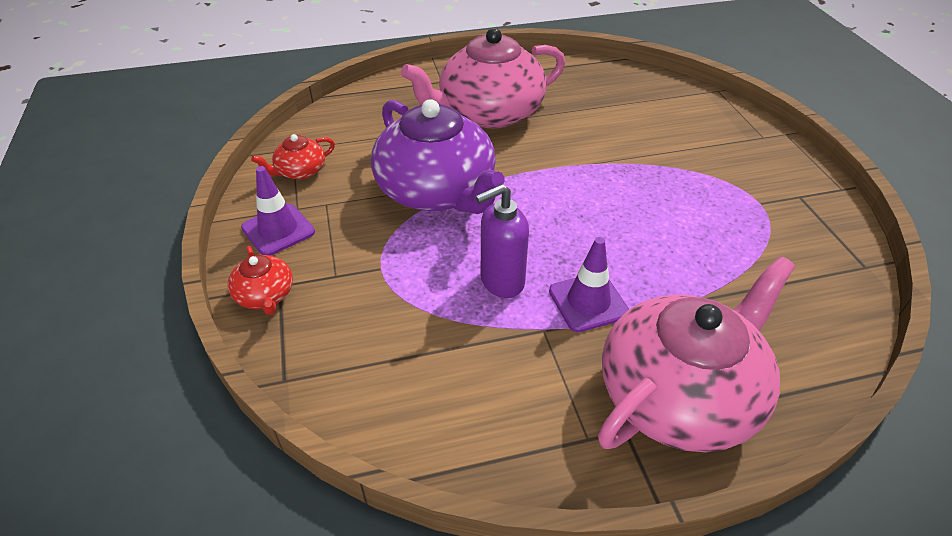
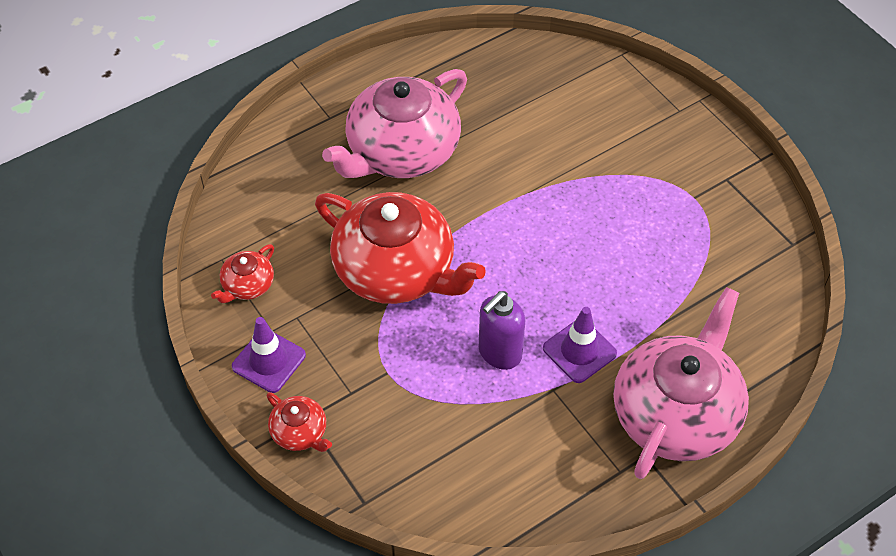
camera: 20 degrees left, 10 degrees up
(437, 191) = (396, 270): purple teapot -> red teapot

